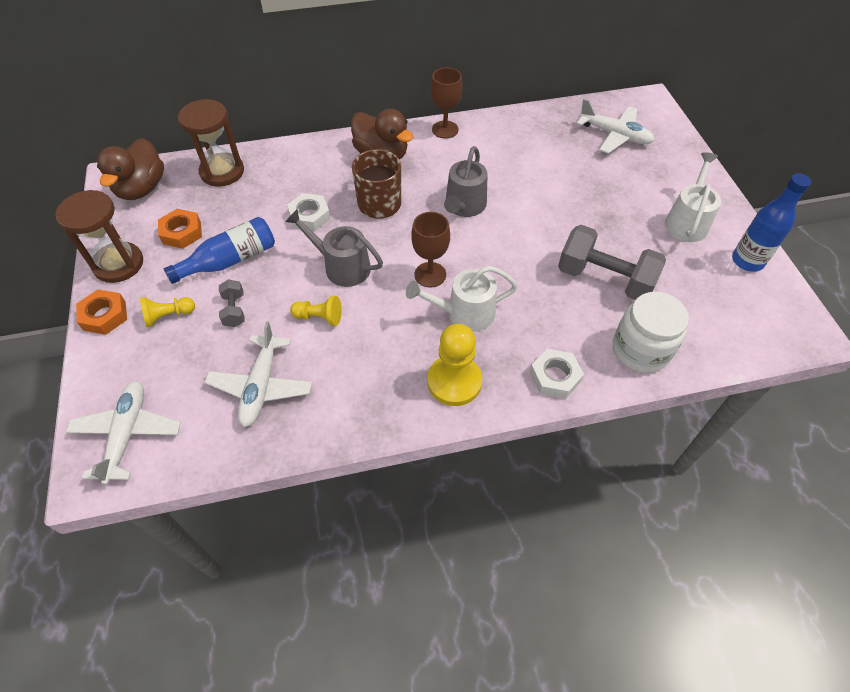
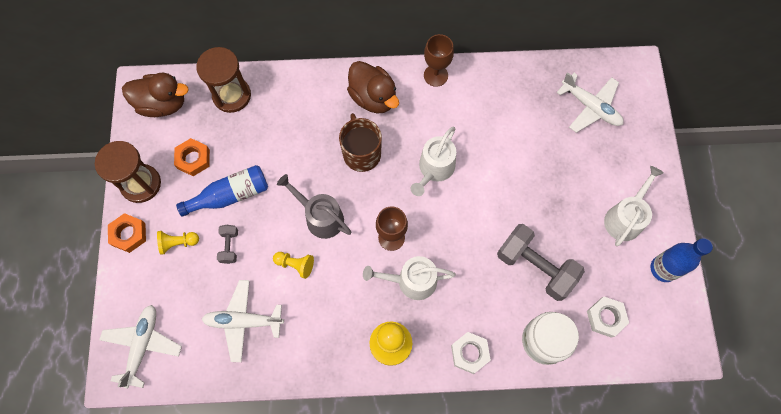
camera: 10 degrees right, 15 degrees up
(142, 188) = (162, 104): brown duck -> brown duck turned 105 degrees counterclockwise
(261, 386) = (243, 321): white plane -> white plane turned 75 degrees clockwise
(309, 216) = (301, 158): white nut -> white nut (606, 317)
(464, 206) = (434, 169): grey watering can -> white watering can

